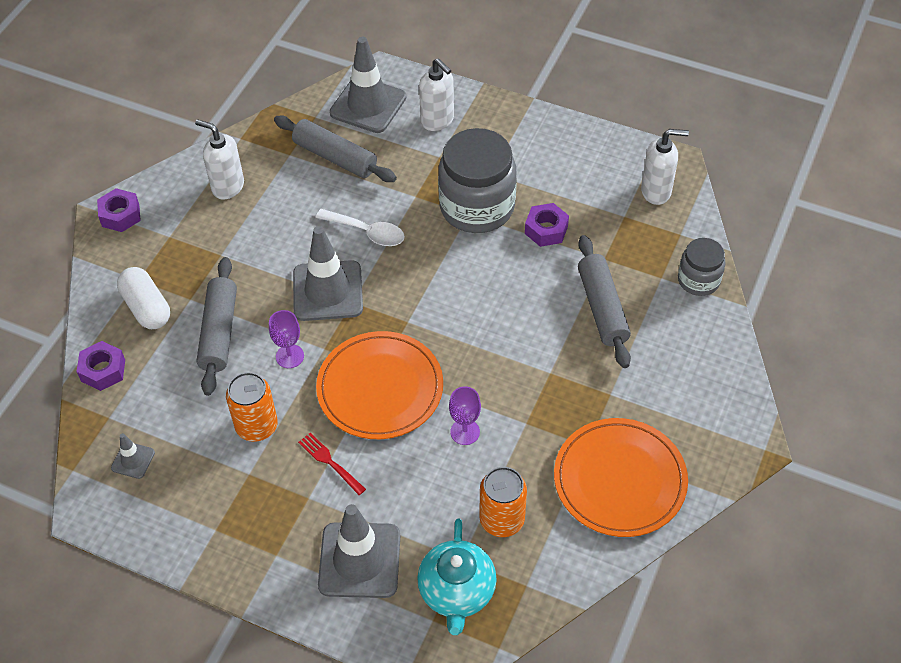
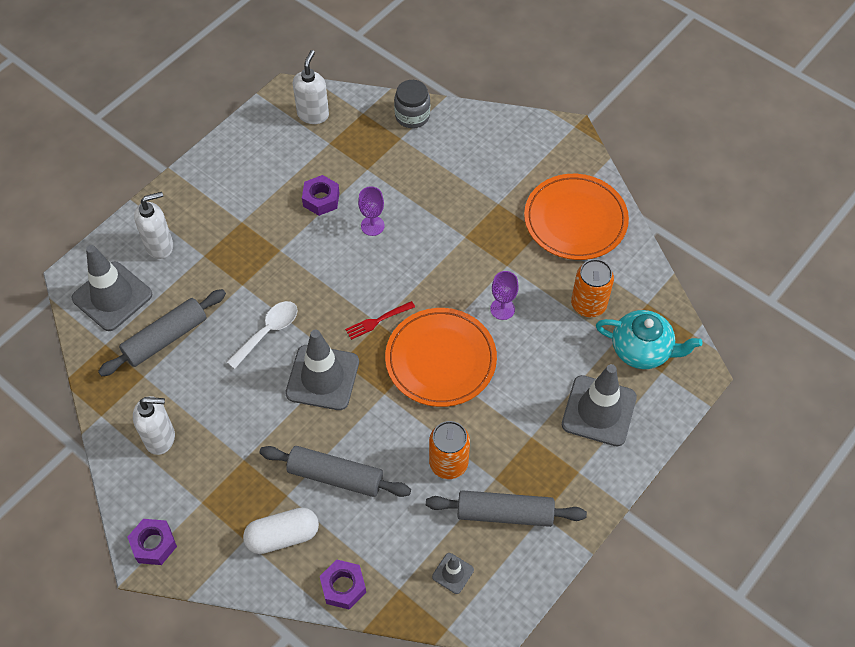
camera: 75 degrees left, 5 degrees up
(227, 187) = (160, 438): white soap dispenser -> white soap dispenser turned 135 degrees counterclockwise
(290, 356) = (383, 422): purple goblet -> purple goblet (372, 226)
(330, 462) = (502, 413): red fork -> red fork (377, 321)
(477, 207) = (275, 242): grey jar -> none
(602, 308) = (415, 184): grey rolling pin -> grey rolling pin (505, 513)

